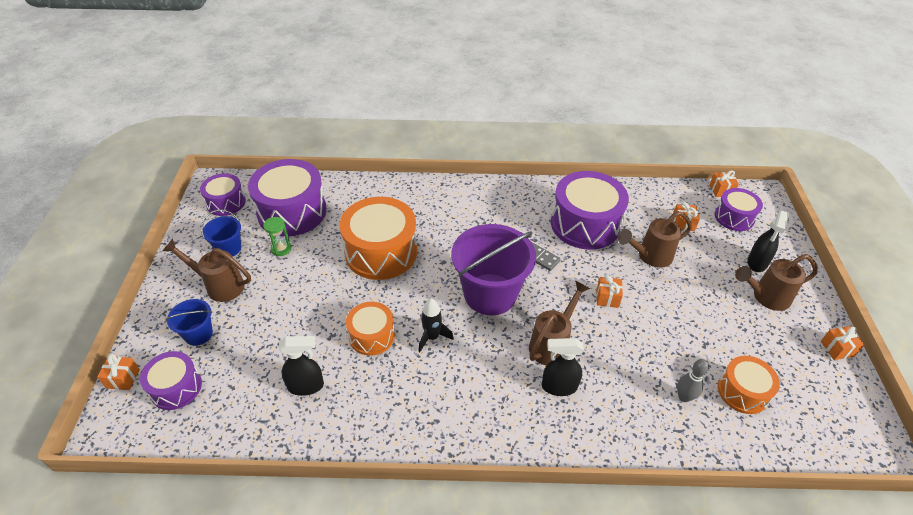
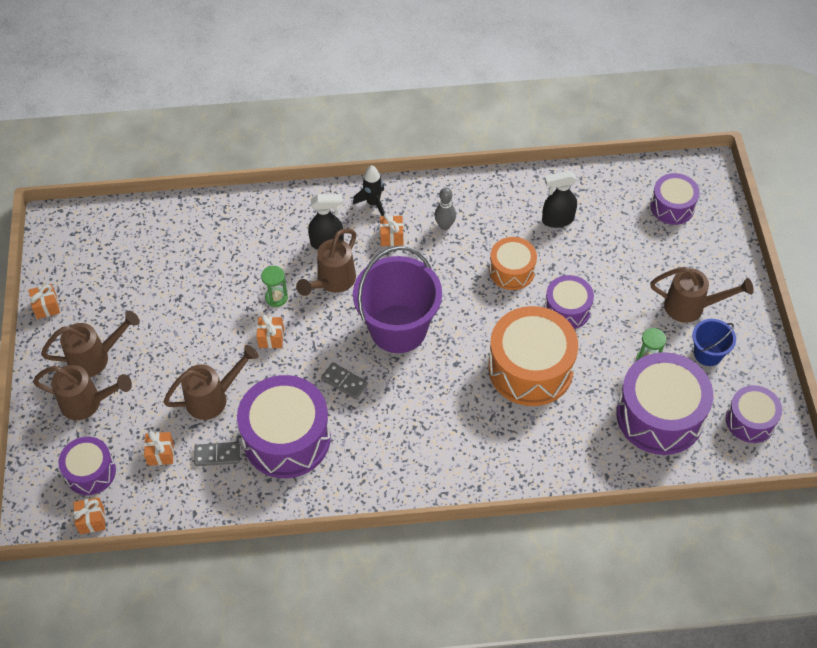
camera: 175 degrees right, 10 degrees up
(123, 378) = (724, 209): orange gift -> orange gift (391, 236)
(198, 334) = (682, 254): blue bucket -> none
(332, 295) = (567, 309): none -> purple drum
(432, 337) = (452, 276): black rocket -> black rocket (373, 203)
(607, 334) = (276, 297): none -> green hourglass
(638, 219) = (217, 455): none -> grey domino
(684, 397) = (213, 246): grey bowling pin -> grey bowling pin (445, 226)
(742, 392) = (157, 256): orange drum -> none
(757, 263) = (88, 403): black spray bottle -> brown watering can

